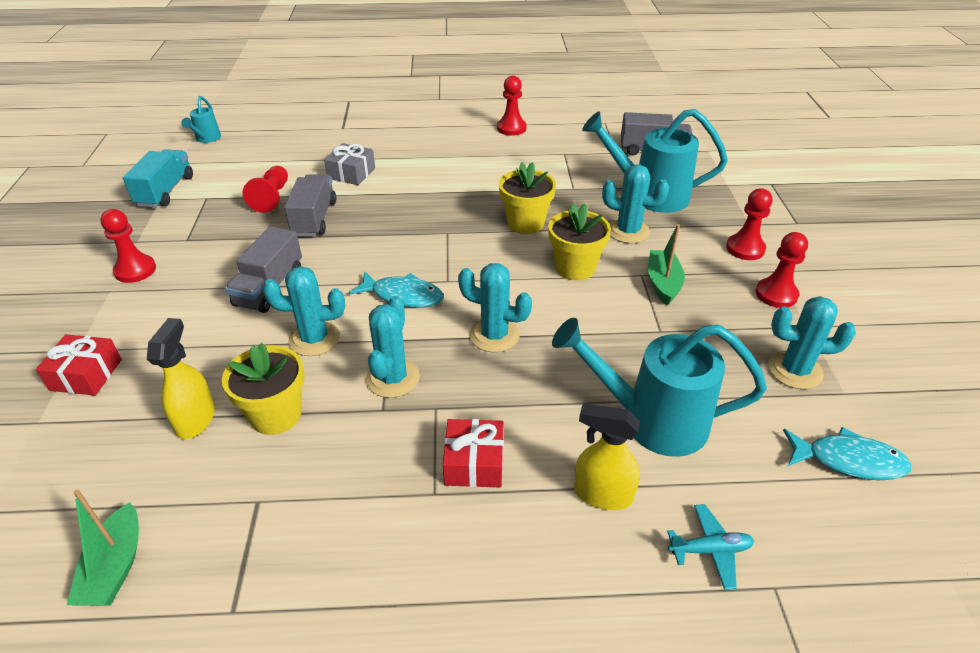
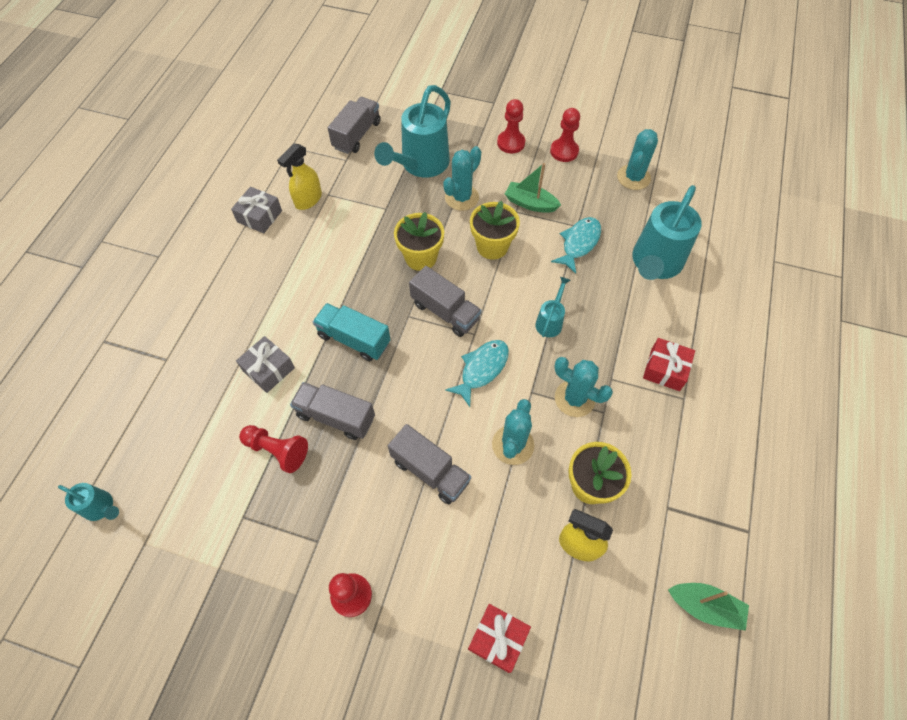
camera: 70 degrees left, 20 degrees up
(165, 191) = (205, 561): turquoise truck -> turquoise truck (354, 339)
(465, 254) = (445, 311): none -> grey truck
(494, 335) = (550, 322): turquoise cactus -> turquoise watering can
(511, 128) = (259, 216): red pawn -> grey gift
(602, 494) = (703, 311): yellow spray bottle -> yellow spray bottle (308, 200)
(710, 550) = (749, 277): turquoise plane -> none
(848, 460) = (705, 190): turquoise fish -> turquoise fish (579, 243)

